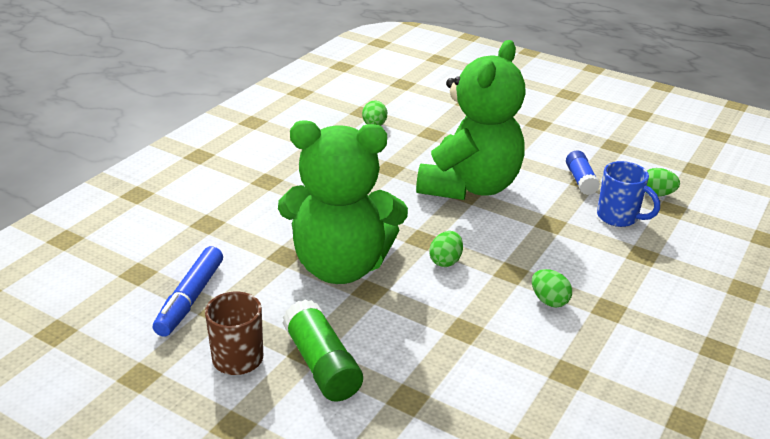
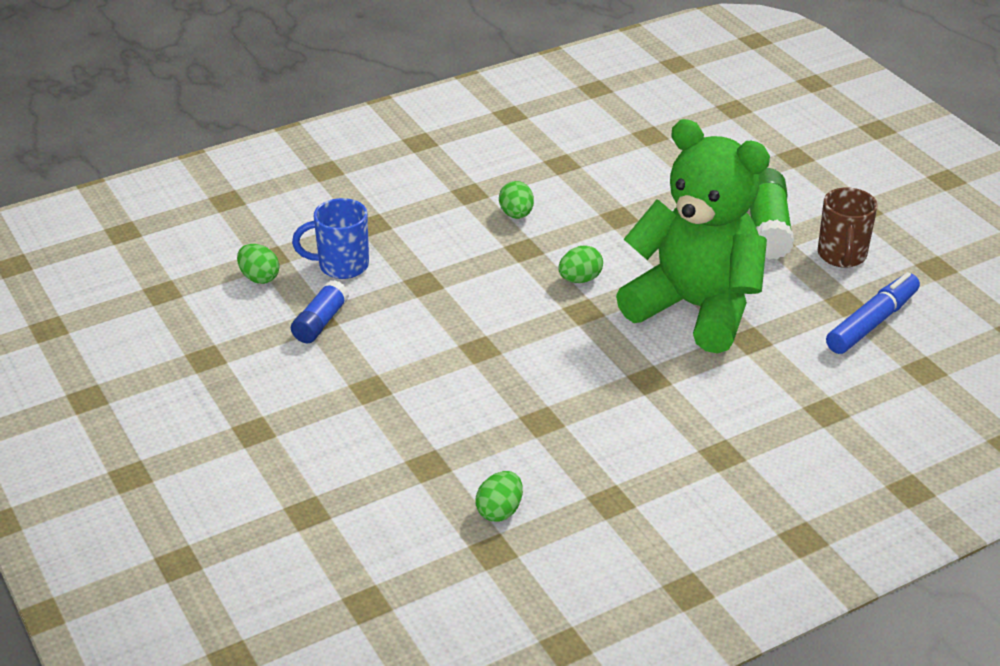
camera: 150 degrees left, 5 degrees up
(469, 186) = (464, 358): green teddy bear -> none
(619, 217) = (341, 266): blue mug -> blue mug turned 75 degrees counterclockwise

